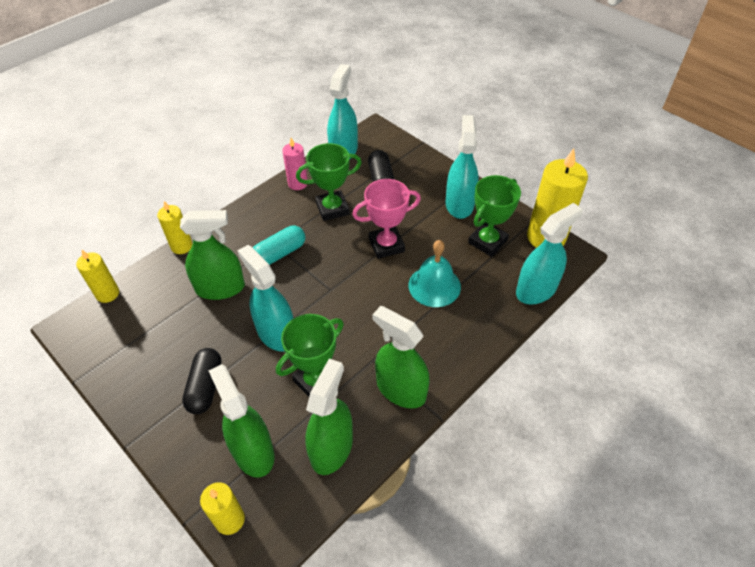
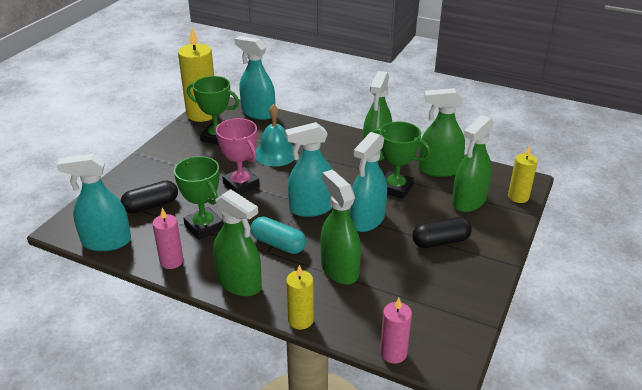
camera: 110 degrees left, 15 degrees down
(107, 294) = (393, 353): yellow candle -> pink candle
(247, 218) = (239, 283): none -> green spray bottle
(459, 204) = (175, 156): turquoise spray bottle -> turquoise spray bottle (311, 208)

